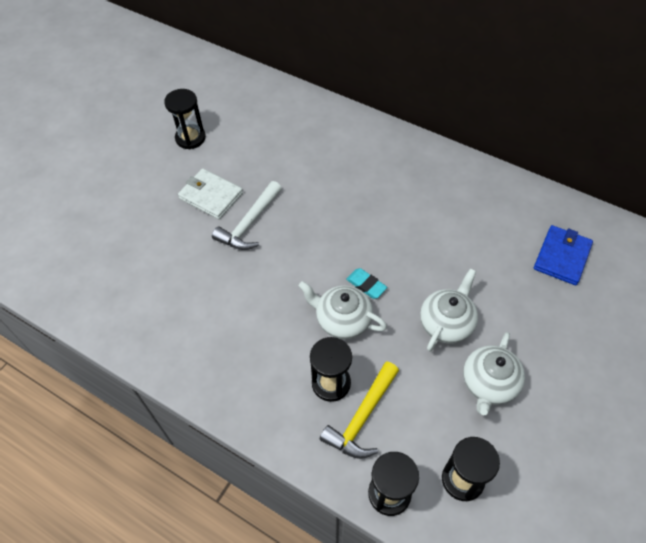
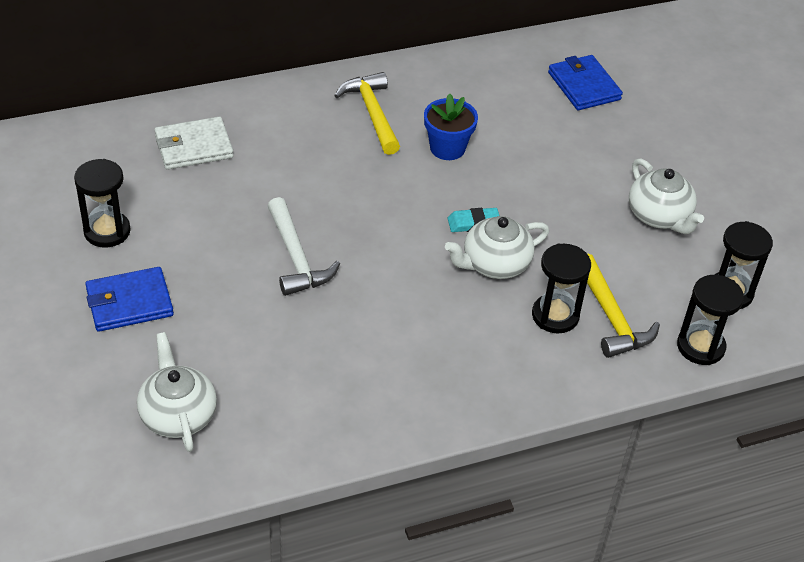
camera: 55 degrees left, 10 degrees down
(149, 182) = (129, 302): none -> blue wallet
(211, 196) = (218, 264): white wallet -> white wallet (193, 147)
(402, 175) = (372, 113): none -> yellow hammer
(416, 228) = (447, 148): none -> blue flower pot
(446, 323) = (573, 200): white teapot -> white teapot (178, 415)

